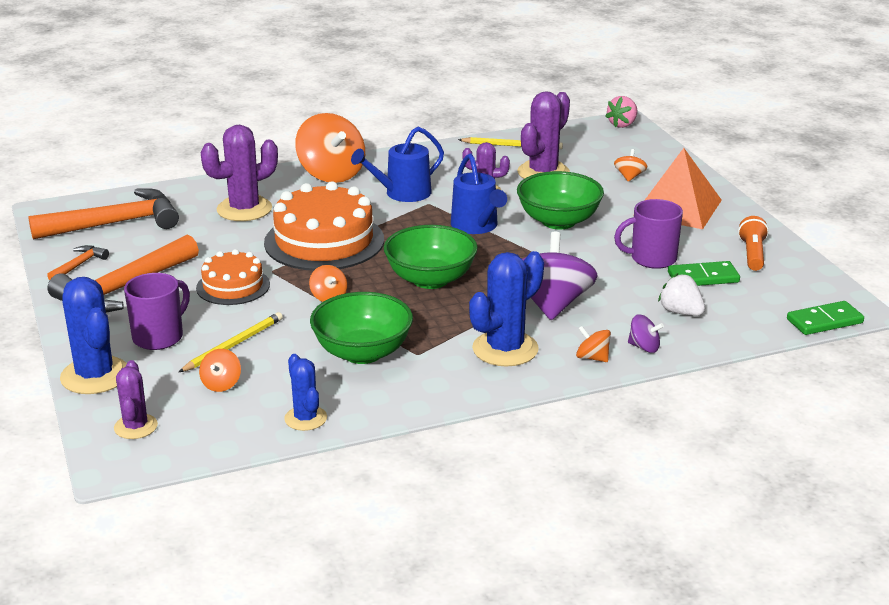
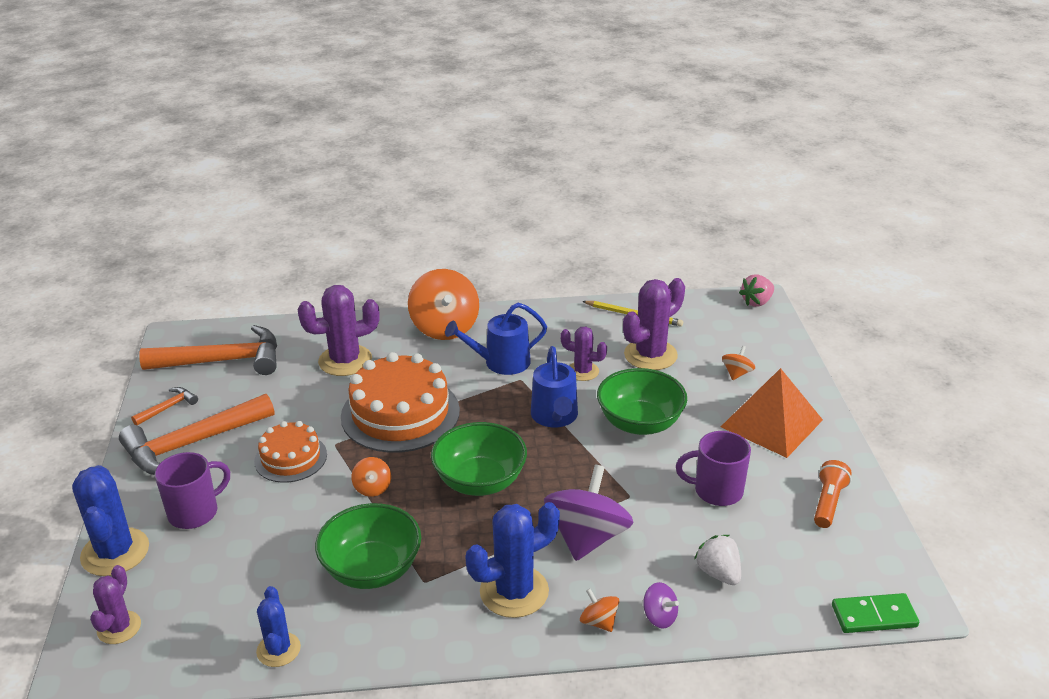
camera: 15 degrees right, 5 degrees up
(221, 384) = (222, 586): orange spinning top -> none
(234, 345) = (257, 535): yellow pencil -> none
(703, 277) = (761, 527): green domino -> none

